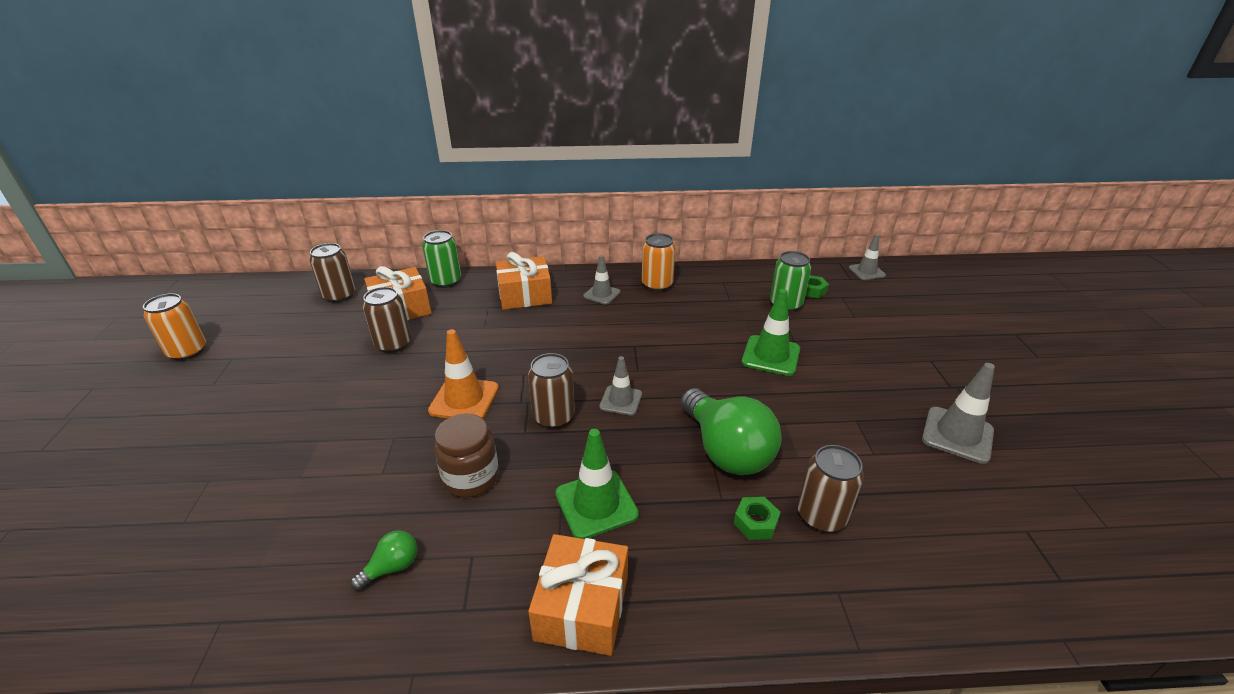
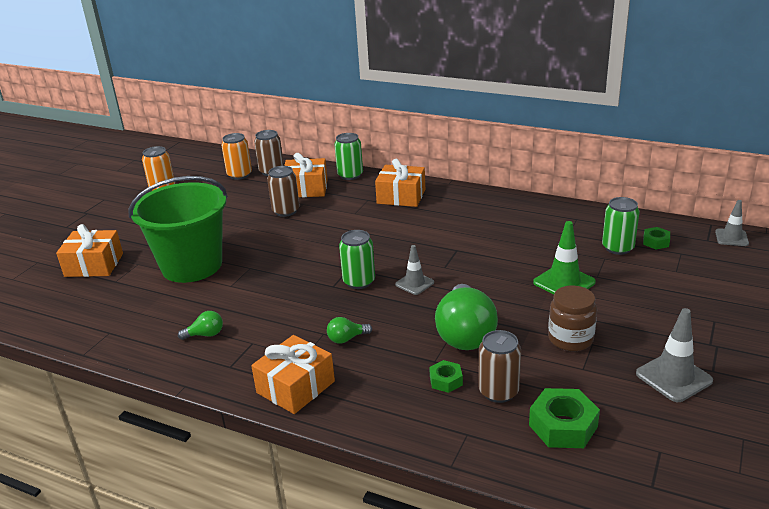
camera: 30 degrees right, 5 degrees down
(128, 504) = (94, 265): none -> orange gift
(303, 459) = (192, 266): none -> green bucket
(464, 399) = (308, 256): orange traffic cone -> none
(471, 478) = (280, 302): brown jar -> brown jar (570, 339)
(553, 417) = (359, 281): brown can -> green can
(596, 504) = (346, 339): green traffic cone -> green light bulb
(602, 294) = (462, 208): grey traffic cone -> none
(657, 285) = (515, 209): orange can -> orange can (239, 175)
(919, 536) = (563, 426): none -> green nut

